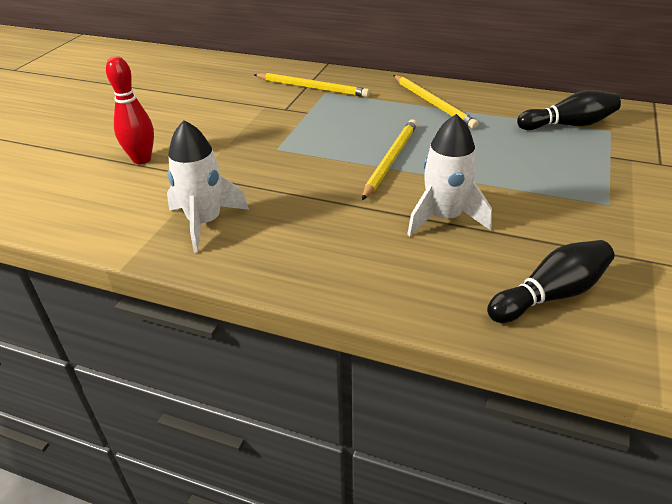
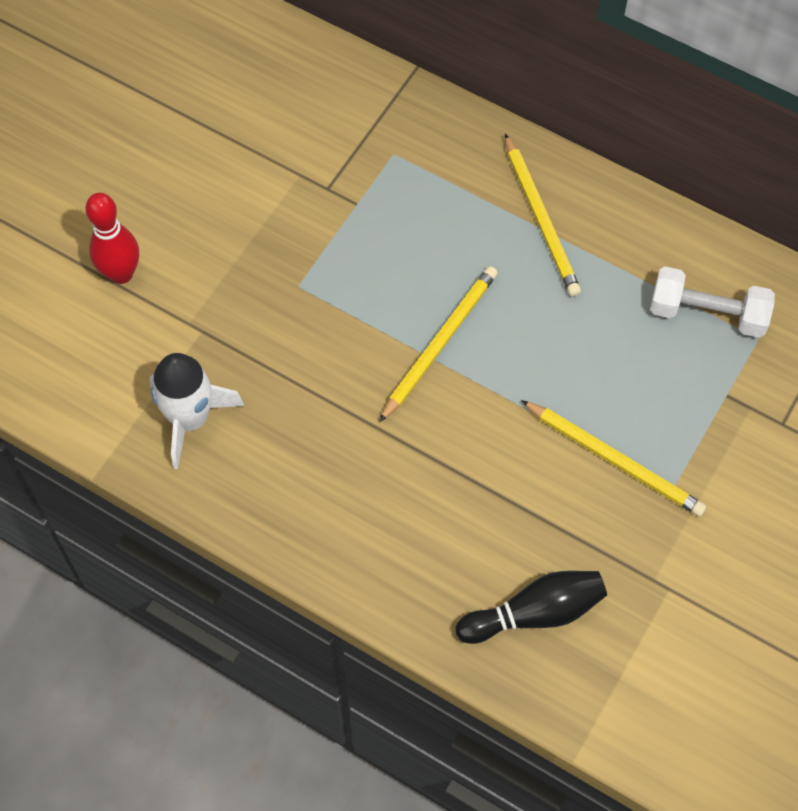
camera: 10 degrees right, 25 degrees up
(312, 88) = (377, 137): yellow pencil -> yellow pencil (615, 460)
(444, 218) = (468, 470): white rocket -> none
(568, 125) = (707, 314): black bowling pin -> white dumbbell

